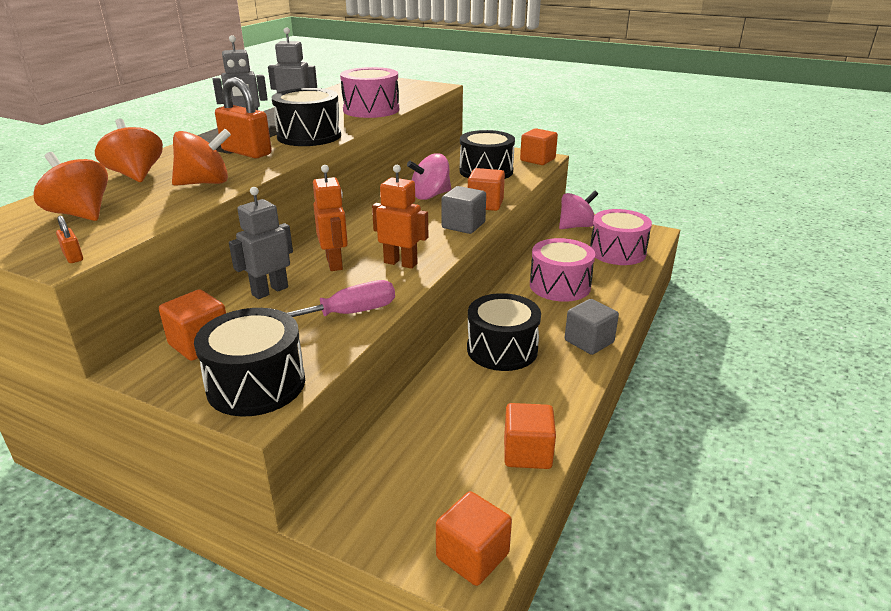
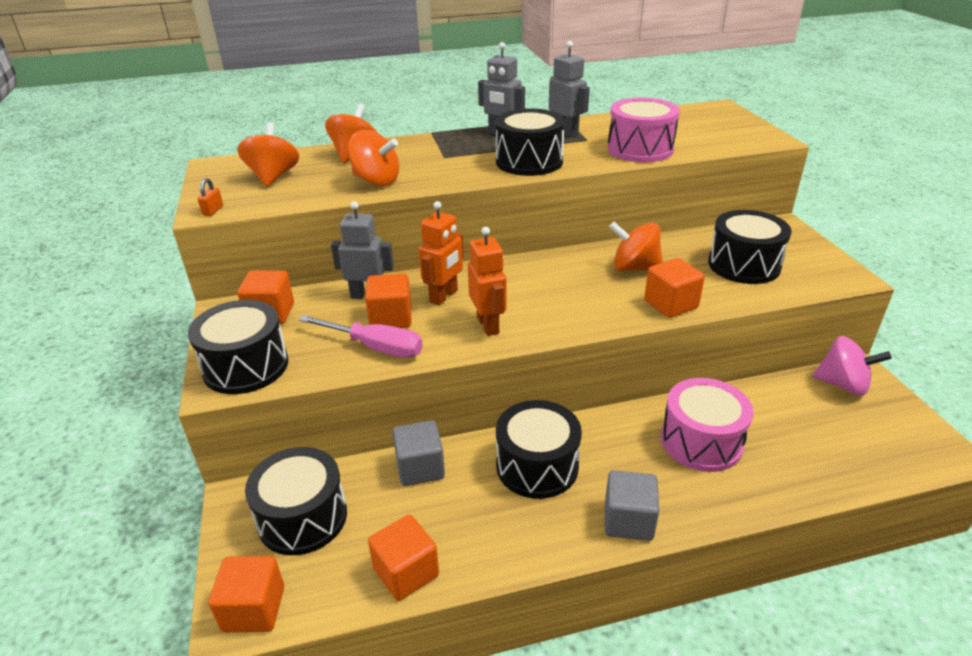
camera: 50 degrees right, 5 degrees up
(246, 152) = (454, 161): orange padlock -> none
(406, 483) = (302, 517): none -> black drum
(430, 195) = (634, 268): pink spinning top -> orange spinning top
(463, 225) = (606, 317): grey cube -> grey cube (420, 468)
(537, 160) = (835, 277): orange cube -> orange cube (391, 318)
(617, 252) = (843, 446): pink drum -> none

